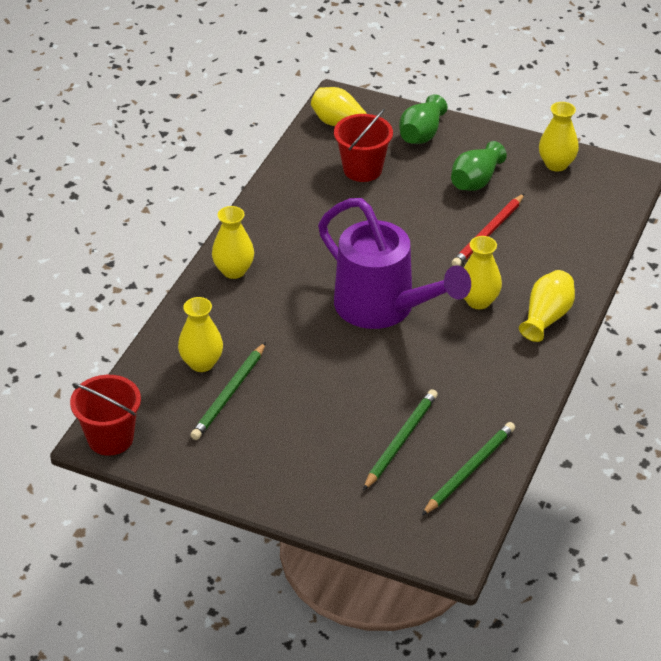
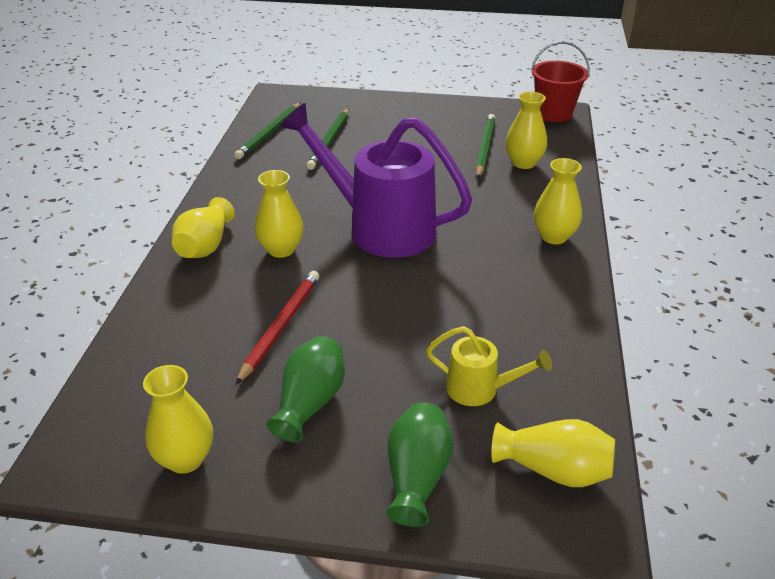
camera: 165 degrees right, 5 degrees down
(362, 169) = (479, 389): red bucket -> yellow watering can

